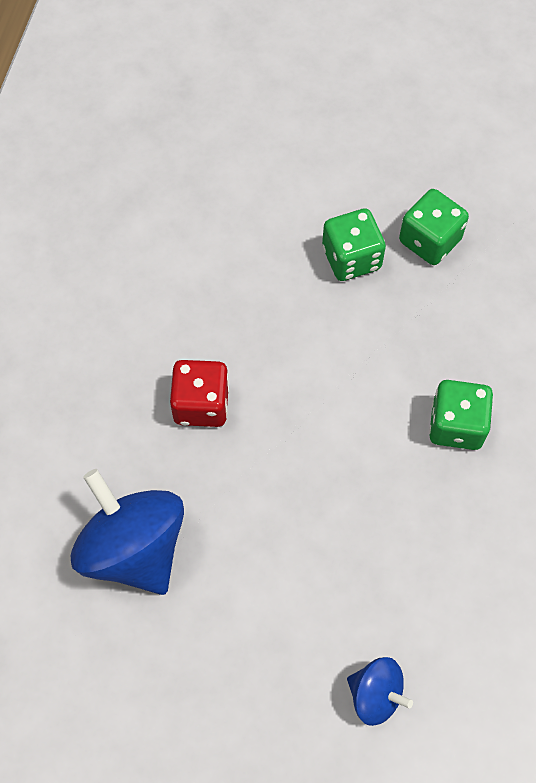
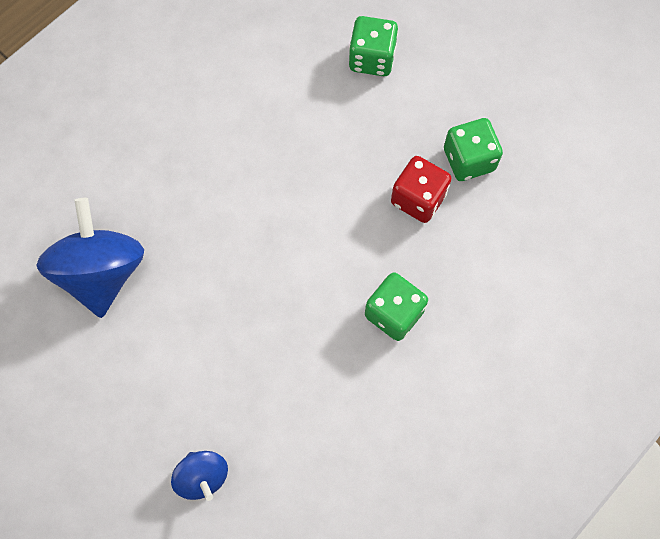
camera: 30 degrees right, 5 degrees up
(201, 404) = (215, 194): red dice -> red dice (418, 199)
(351, 258) = (398, 142): green dice -> green dice (372, 58)

